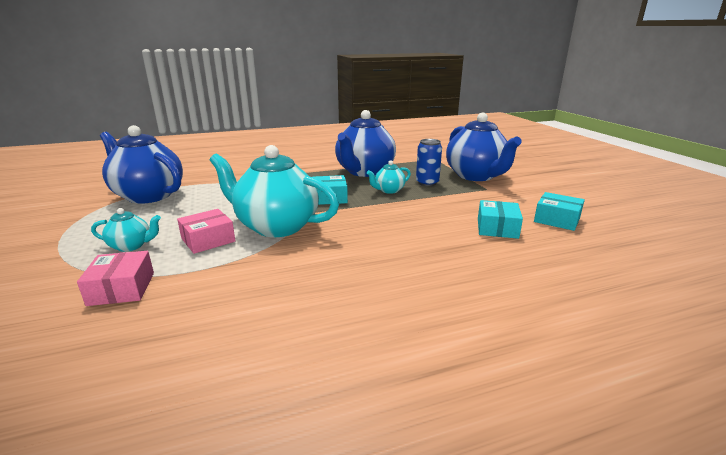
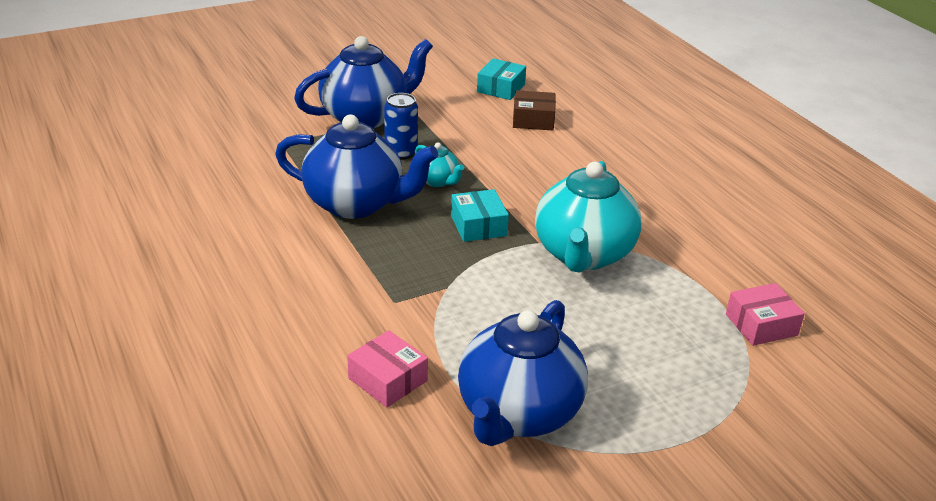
camera: 100 degrees left, 10 degrees up
(131, 246) = (682, 356): turquoise teapot -> none
(208, 240) = (640, 298): pink box -> pink box (387, 379)
(497, 228) = (533, 120): turquoise box -> brown box

